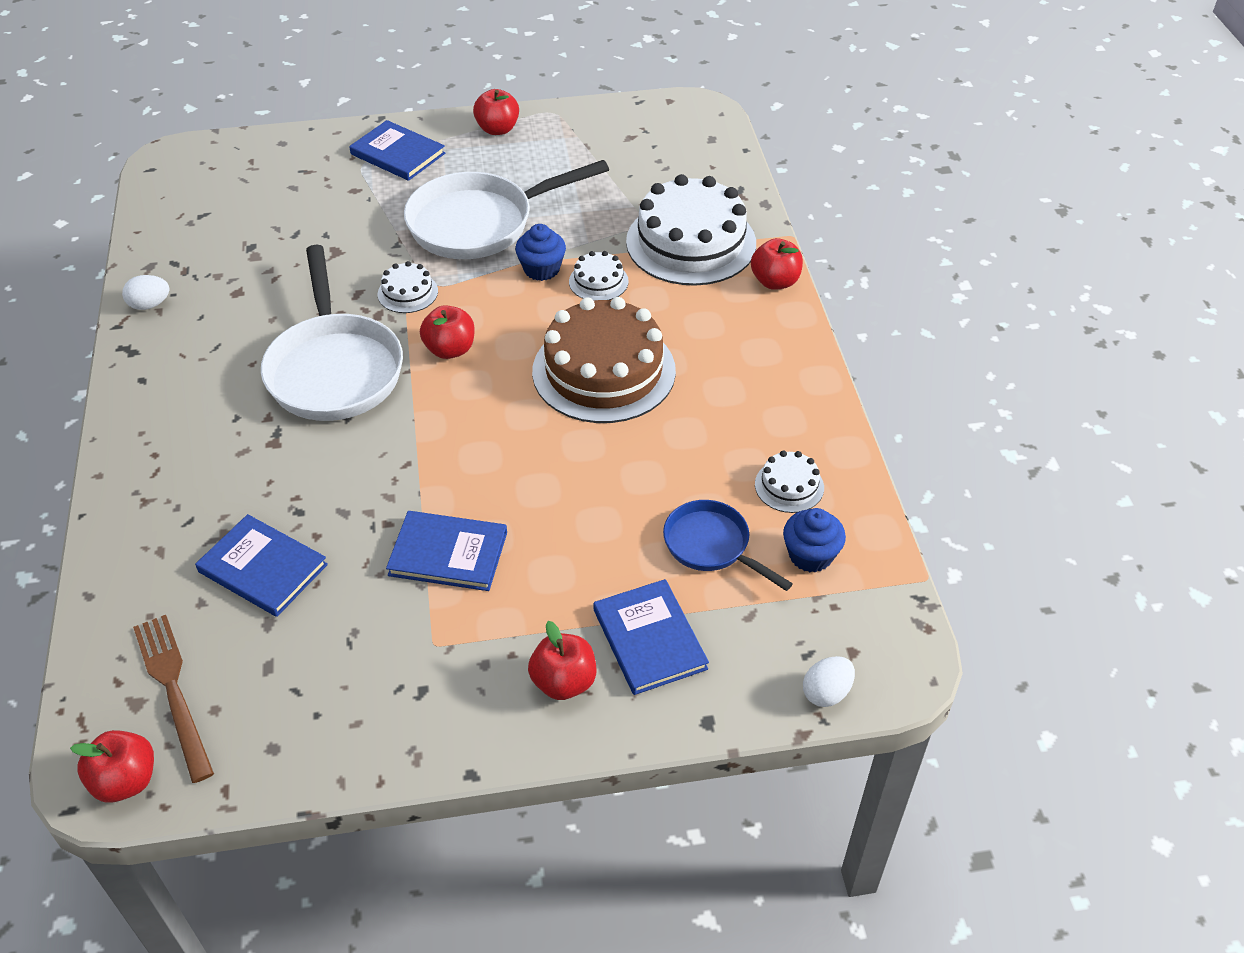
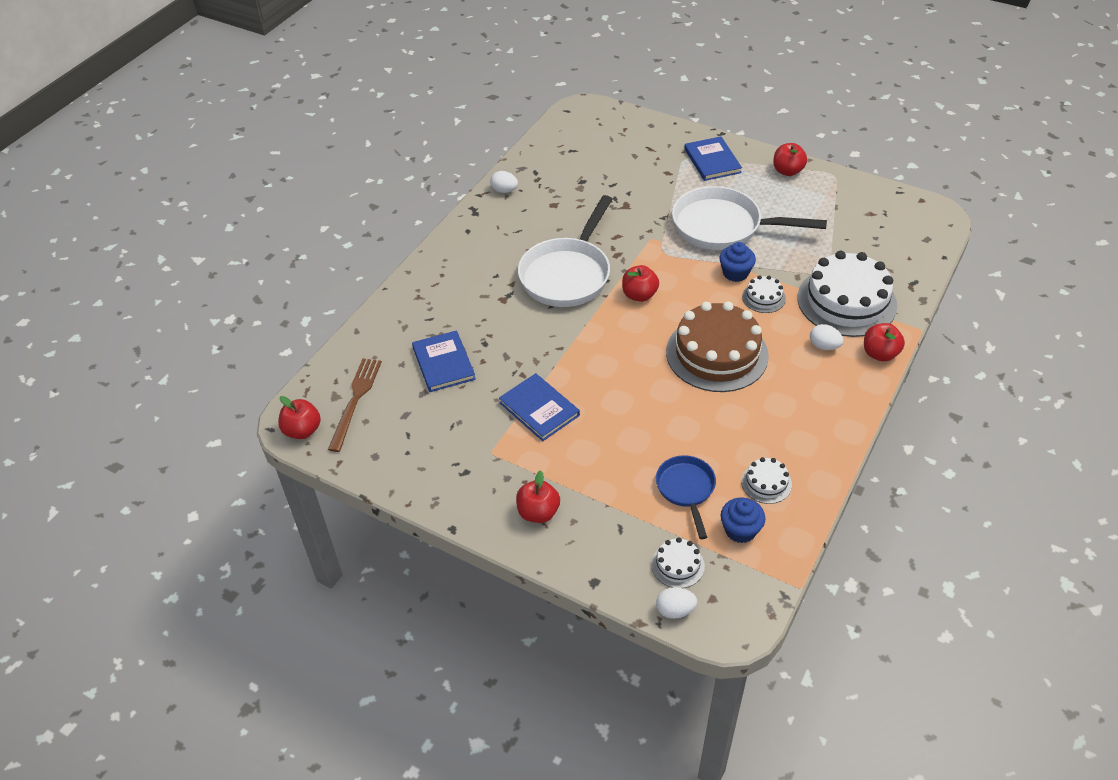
camera: 40 degrees right, 0 degrees up
(407, 293) = (644, 249): white cake -> white cake (677, 565)
(649, 639) = (603, 519): blue book -> none
(711, 302) = (824, 346): none -> white egg

